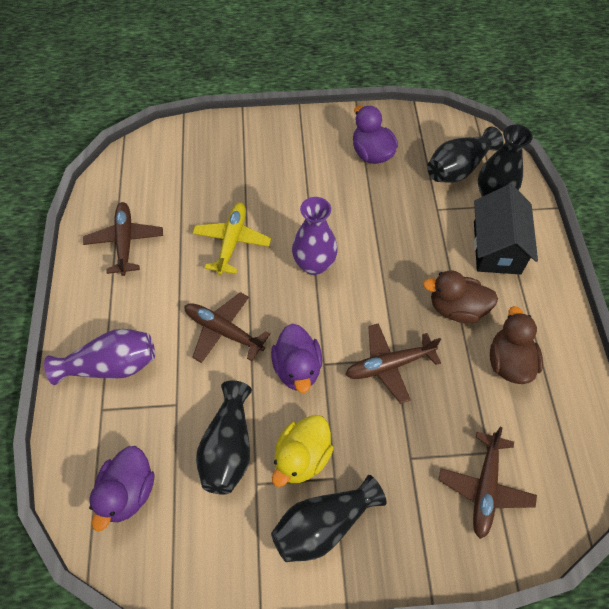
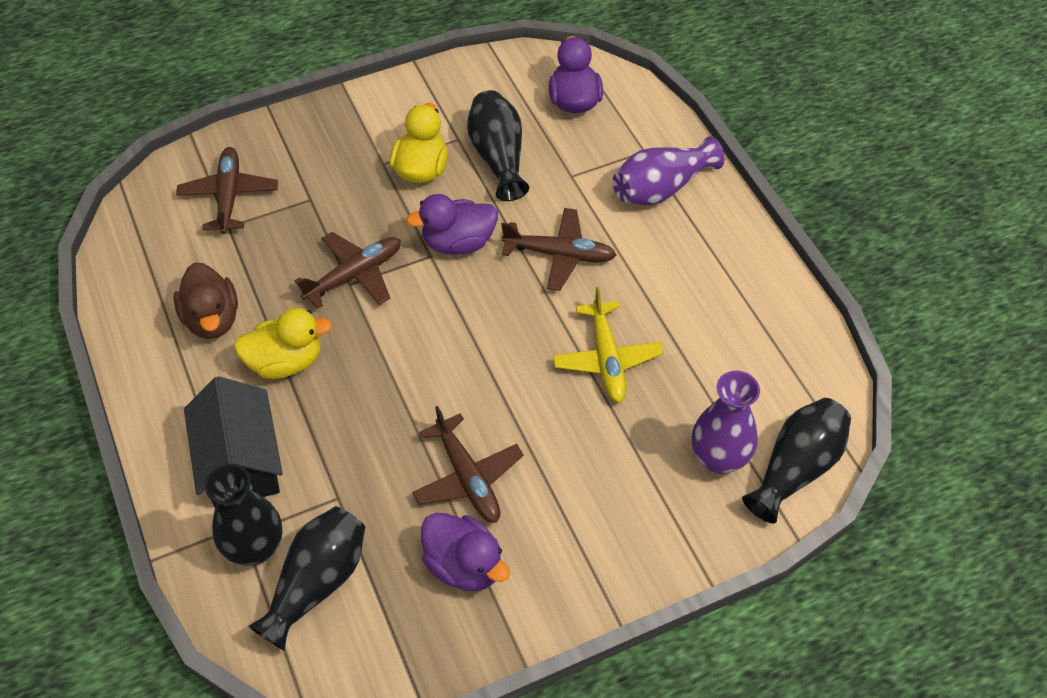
camera: 160 degrees right, 5 degrees down
(125, 242) = (742, 317): brown plane -> brown plane (467, 477)
(297, 368) = (458, 242): purple duck -> purple duck turned 75 degrees counterclockwise
(314, 264) = (485, 362): purple vase -> purple vase (719, 458)
(323, 525) = (381, 128): black vase -> black vase (796, 468)
(456, 308) = (285, 362): brown duck -> yellow duck

